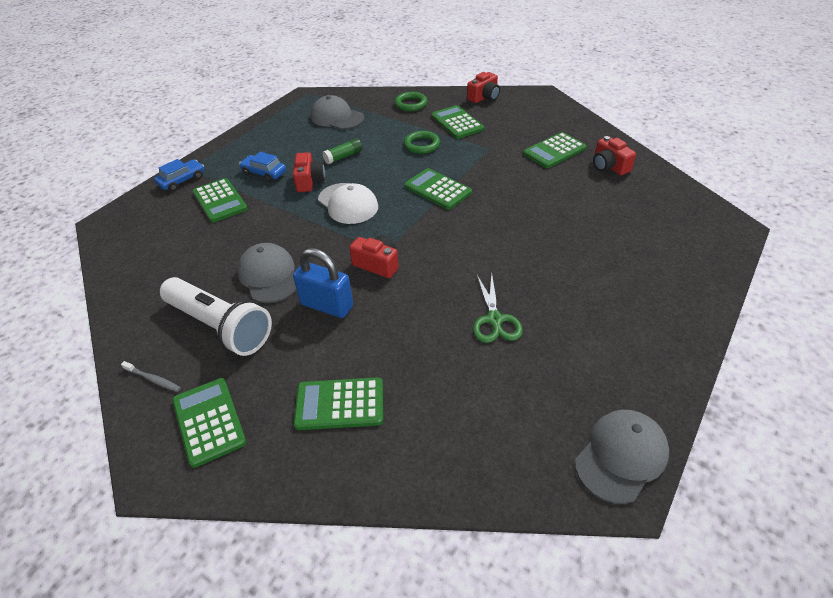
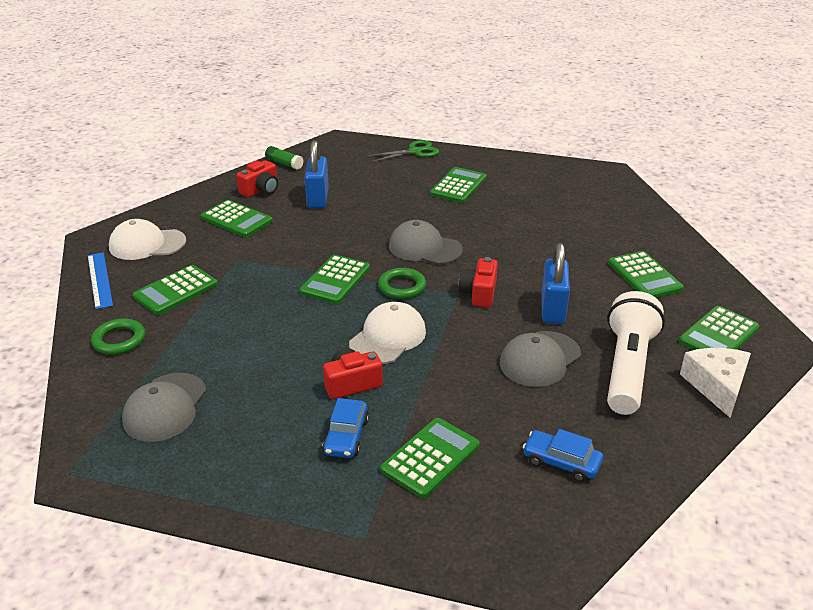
camera: 110 degrees left, 10 degrees down
(153, 379) = (716, 386): grey toothbrush -> white cheese
(182, 180) = (398, 530): blue car -> blue car (561, 462)
(343, 157) = (282, 369): green glue stick -> green glue stick (284, 164)
(422, 145) = (239, 308): green ring -> green ring (402, 287)
(484, 97) = (100, 280): red camera -> blue ruler
(495, 320) = (508, 224): green scissors -> green scissors (415, 151)
(526, 113) = (147, 244): none -> white cap
(585, 196) = (317, 198): none -> blue padlock
(598, 301) = (458, 186): none -> green calculator
(621, 456) = (587, 173): grey cap -> grey cap (424, 248)

